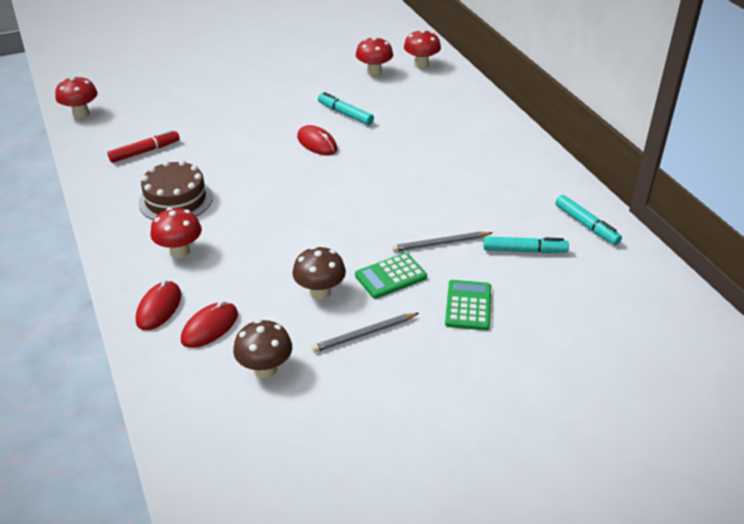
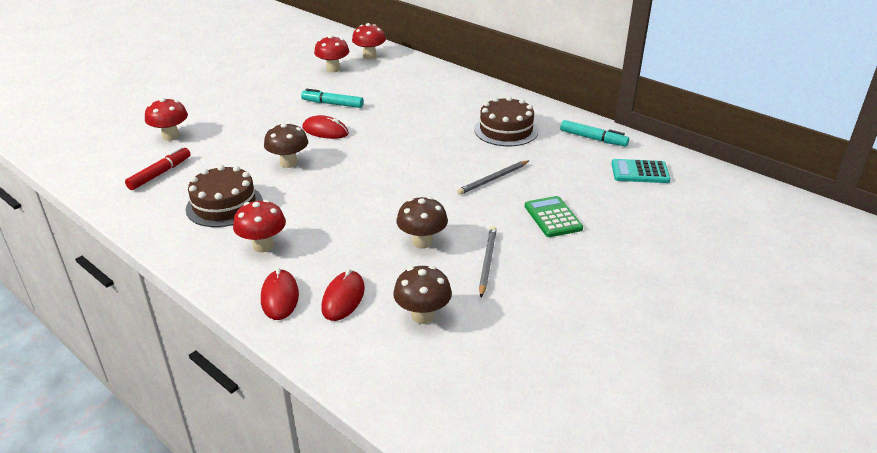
camera: 25 degrees left, 5 degrees down
(81, 114) = (64, 157): red mushroom -> red mushroom (171, 136)
(259, 170) = (288, 163): none -> brown mushroom
(364, 334) = (487, 262): grey pencil -> grey pencil turned 150 degrees clockwise
(390, 276) = (472, 213): green calculator -> none
(497, 189) = (506, 130): none -> brown cake
(524, 250) = (562, 167): turquoise marker -> none
(607, 281) = (640, 172): none -> turquoise calculator

